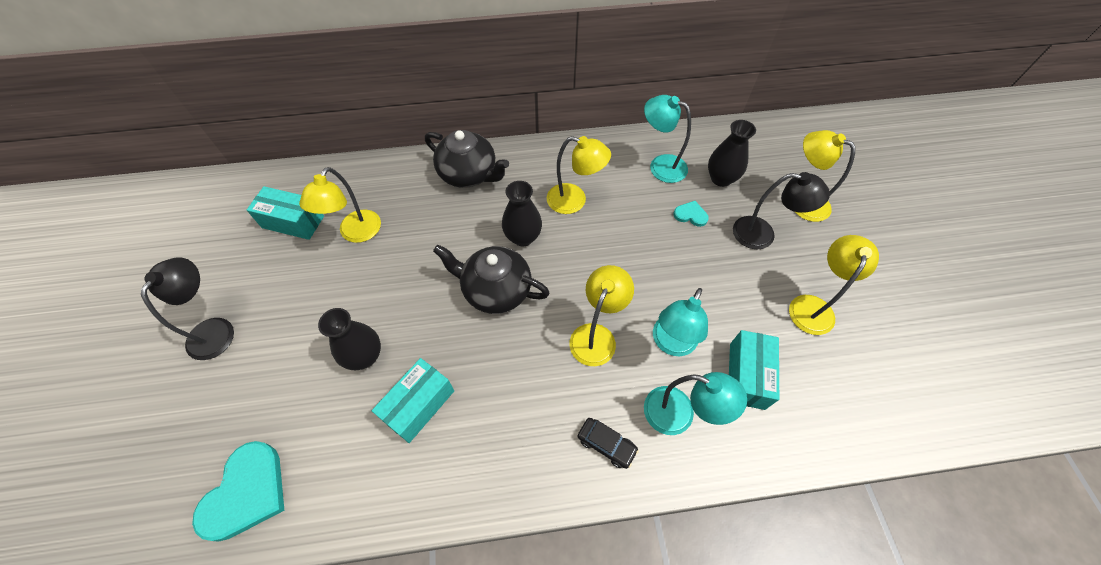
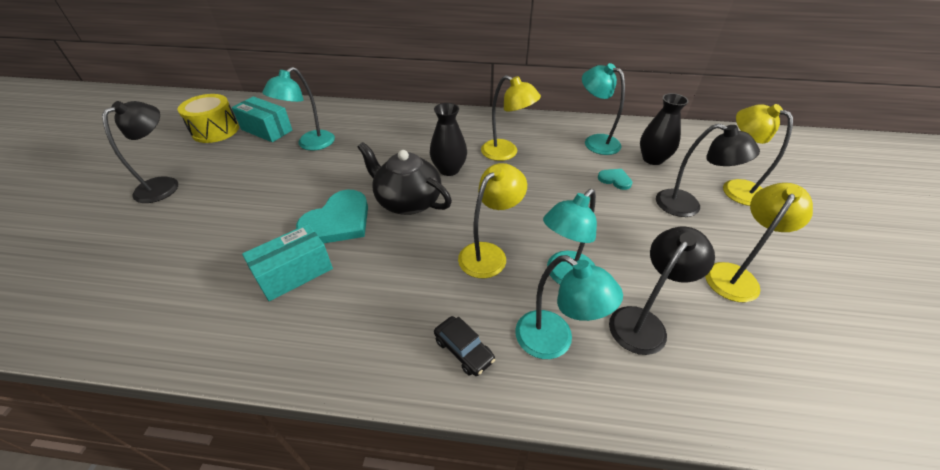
camera: 15 degrees right, 15 degrees down
(230, 236) = (215, 130): none -> yellow drum
(246, 493) = (105, 306): turquoise heart -> turquoise heart (338, 221)
(356, 233) = (310, 144): yellow lamp -> turquoise lamp
(365, 356) = (269, 226): black vase -> none
(469, 174) = (421, 123): black teapot -> none
(746, 375) = (643, 322): turquoise box -> black lamp

